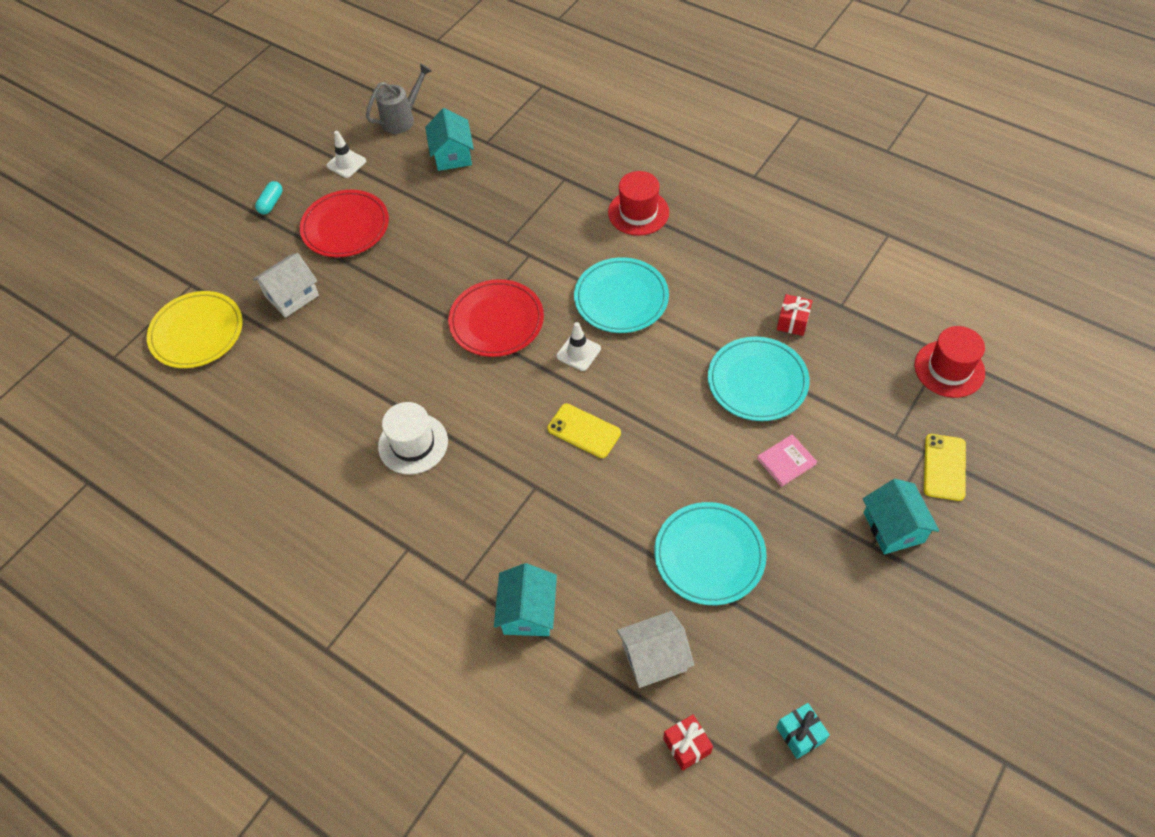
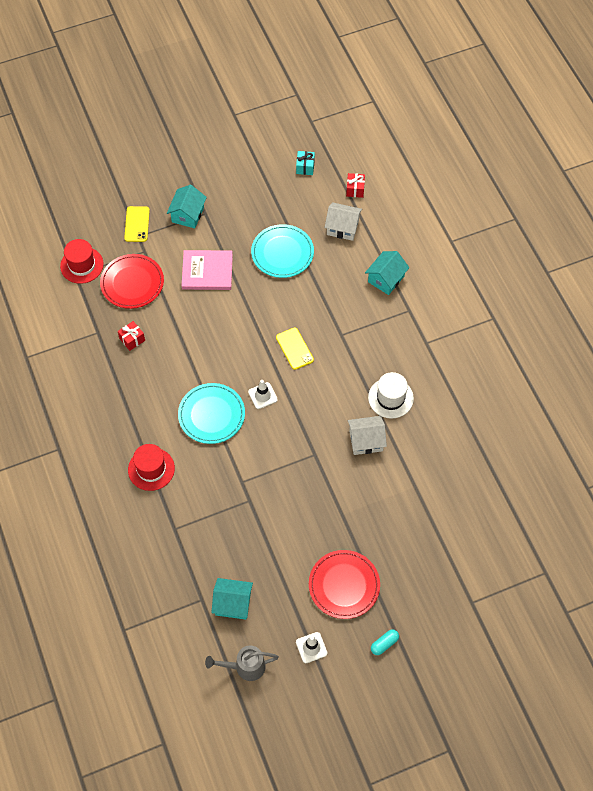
camera: 150 degrees left, 5 degrees up
(197, 332) = (483, 558): yellow plate -> none
(292, 296) = (409, 548): white house -> white house (366, 441)
(452, 155) = (233, 603): turquoise house -> turquoise house turned 75 degrees clockwise
(496, 321) = (294, 446): red plate -> red plate (132, 283)
(757, 381) = (182, 319): turquoise plate -> none
(786, 461) = (207, 271): pink book -> pink book, size x1.82
(944, 467) = (137, 224): yellow phone -> yellow phone turned 45 degrees counterclockwise

